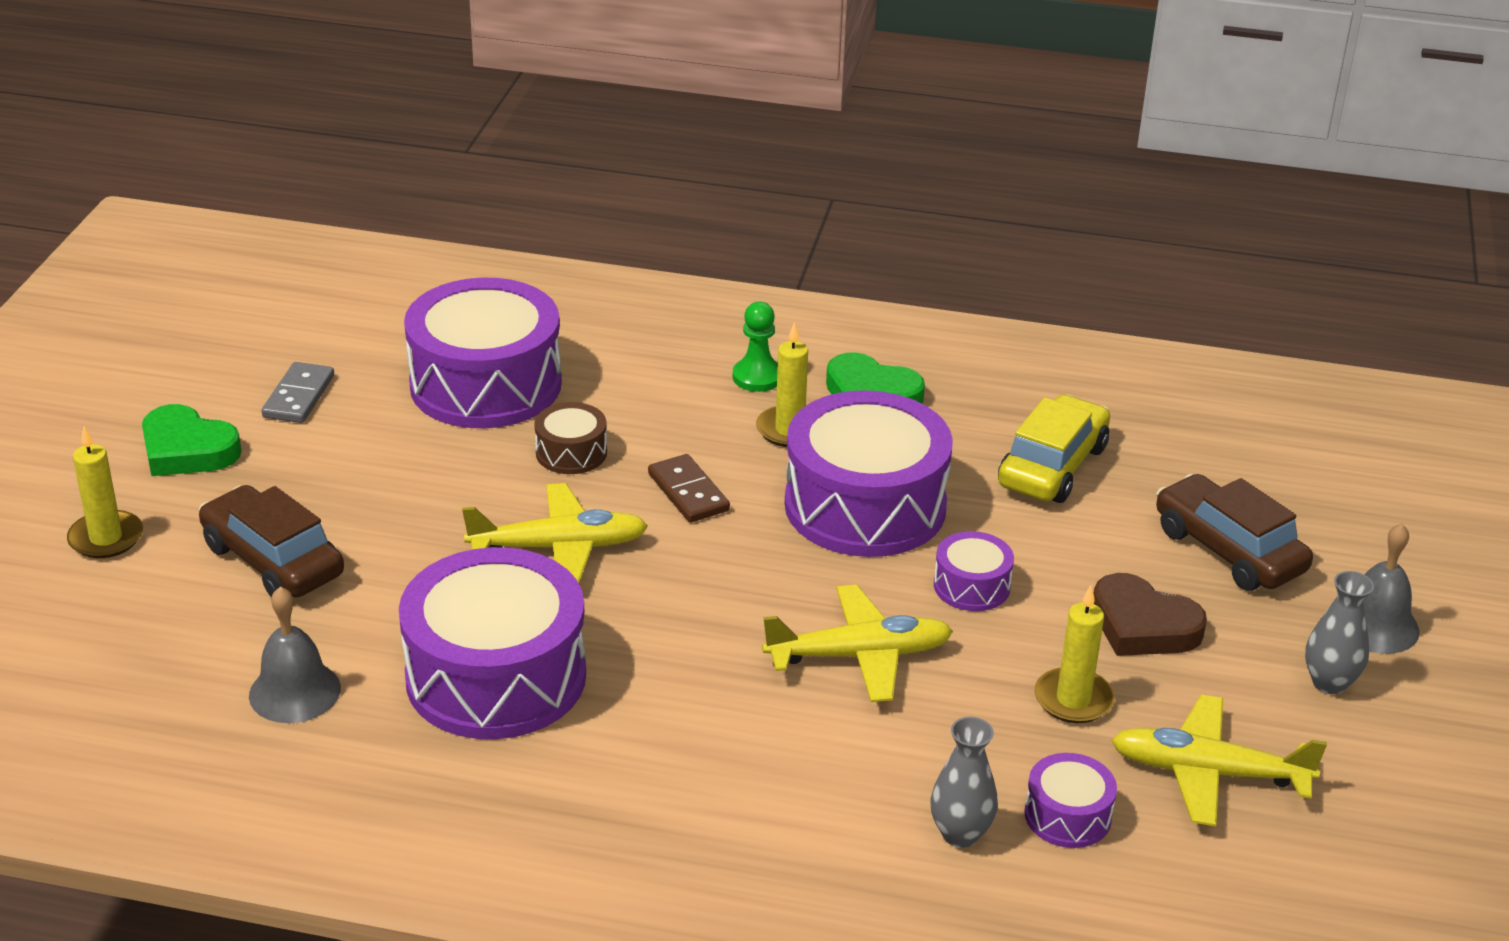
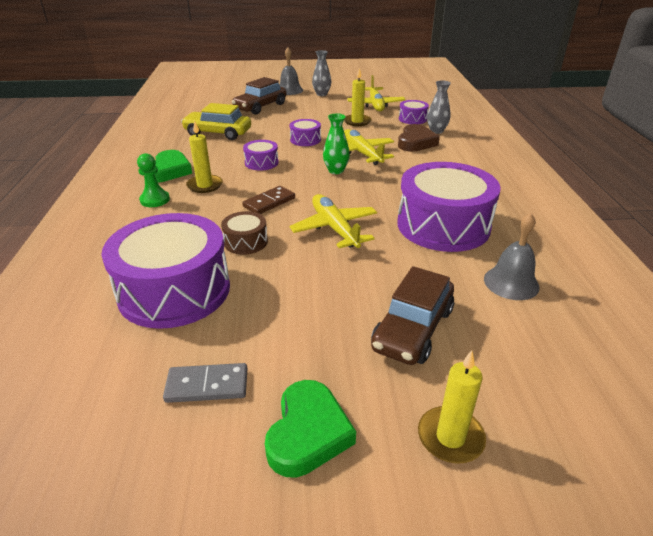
camera: 105 degrees left, 0 degrees up
(784, 597) = (336, 171): none -> green vase
(865, 506) = (261, 163): purple drum -> purple drum, size x0.45
(1143, 625) = (310, 115): brown heart -> brown heart (416, 142)

